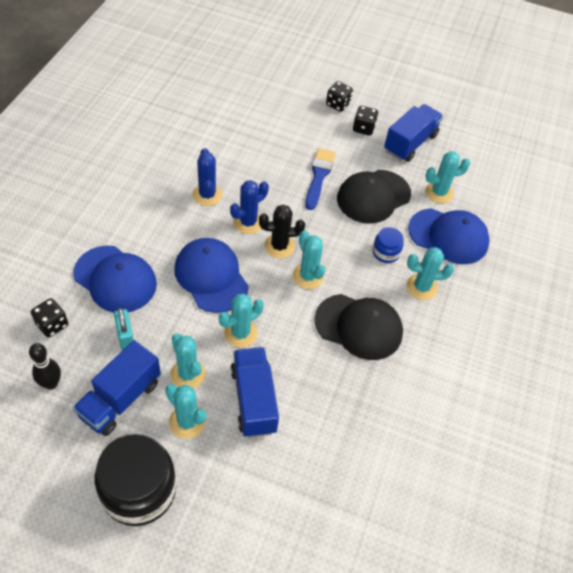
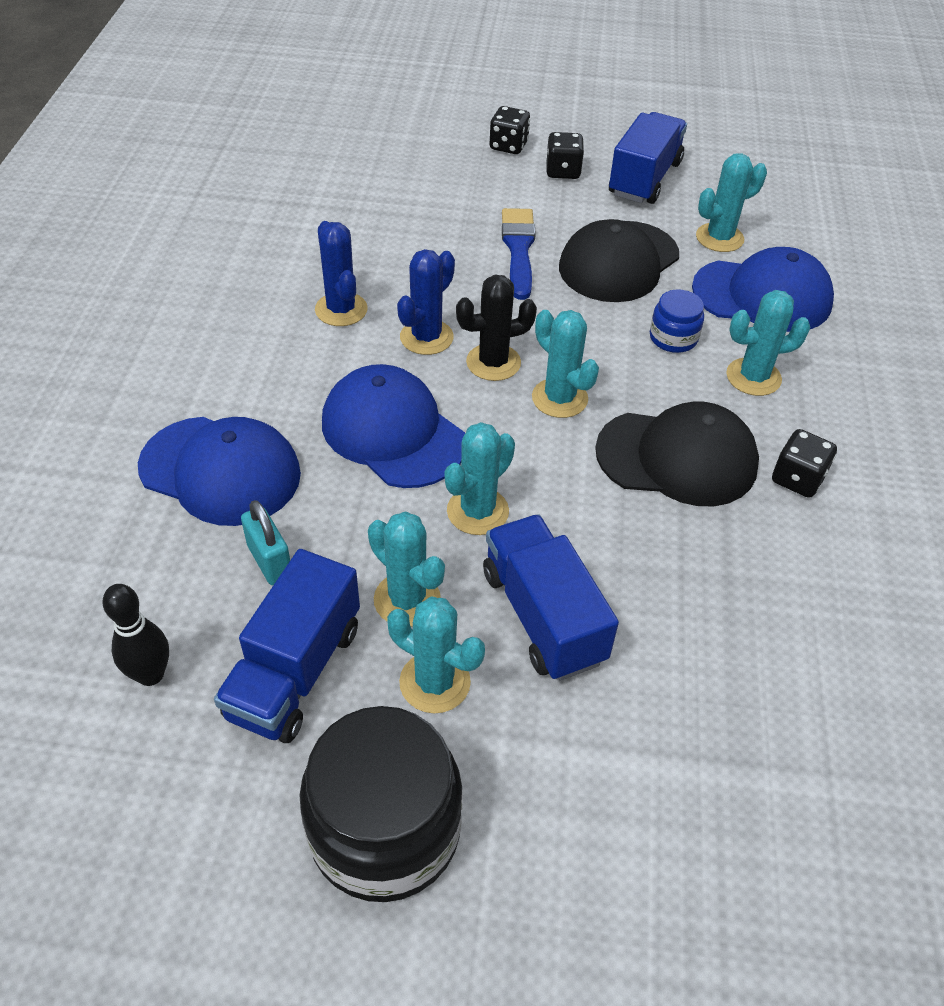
camera: 10 degrees left, 5 degrees down
(52, 324) = (123, 571): black dice -> black dice (797, 479)

